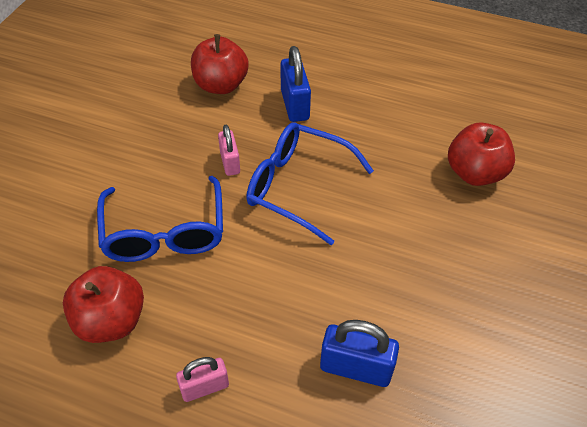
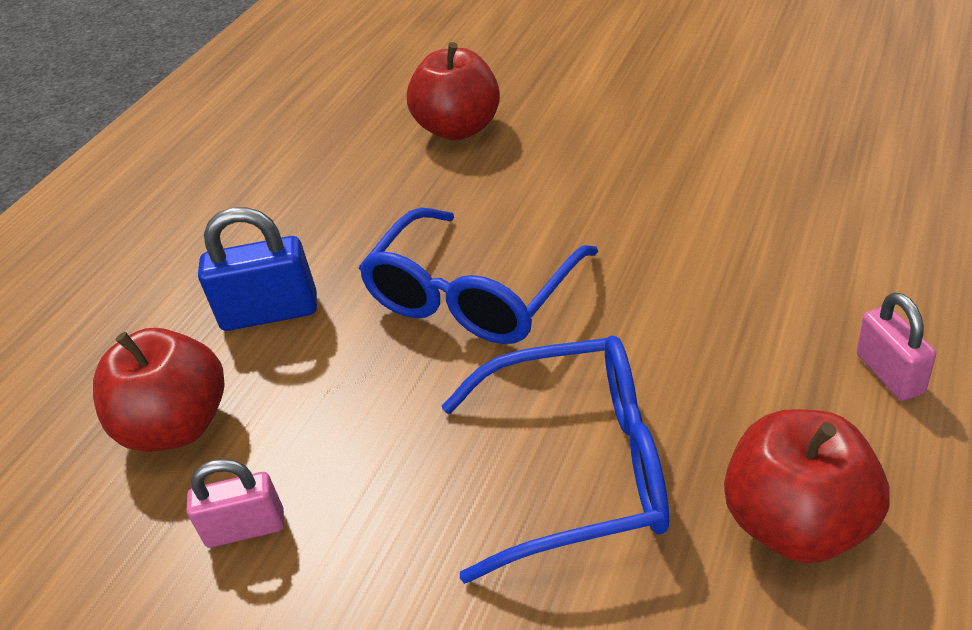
camera: 80 degrees left, 10 degrees down
(230, 162) = (404, 390): pink padlock -> pink padlock (245, 528)
(356, 368) = (805, 223): blue padlock -> none

